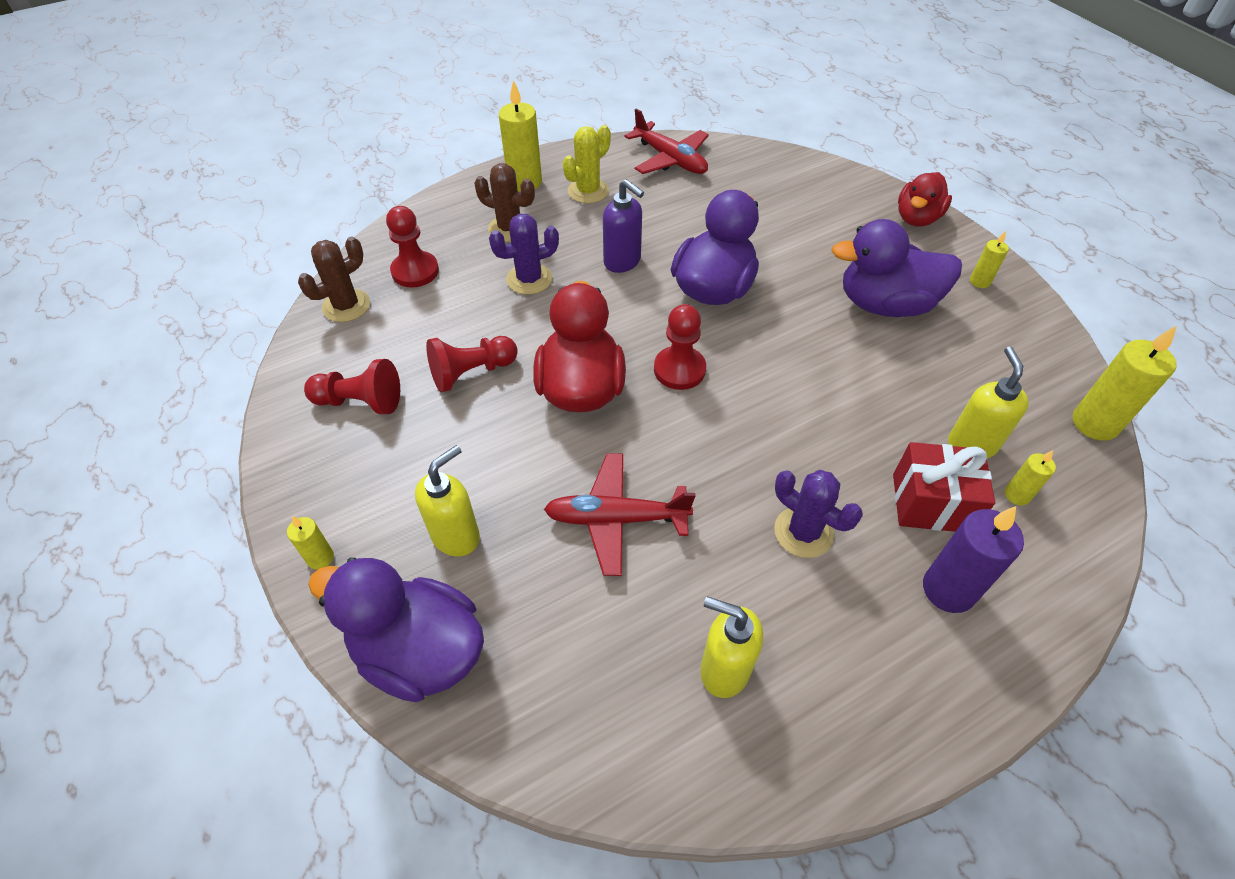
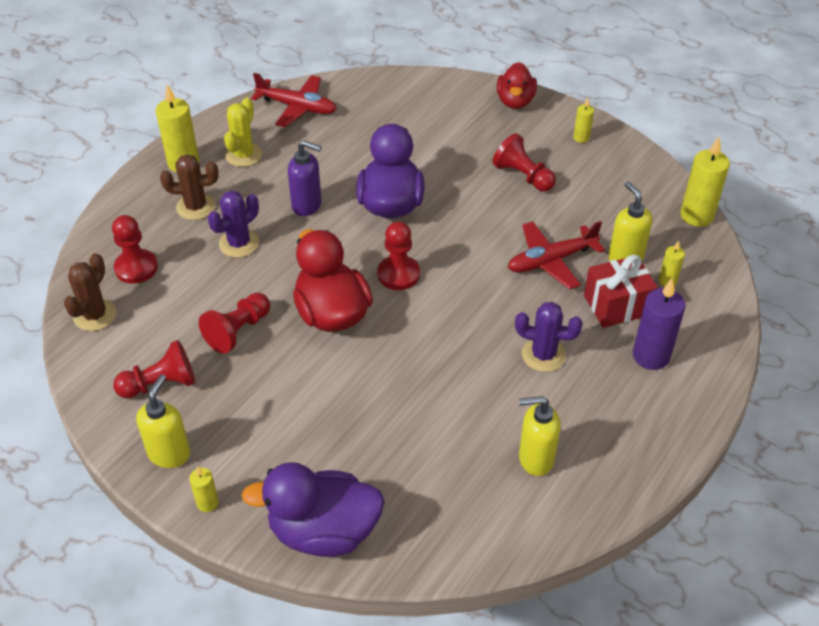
camera: 25 degrees left, 5 degrees down
(456, 536) = (301, 449): yellow soap dispenser -> yellow soap dispenser (169, 453)
(615, 519) = (411, 394): red plane -> red plane (551, 261)
(885, 304) = (523, 176): purple duck -> red pawn

